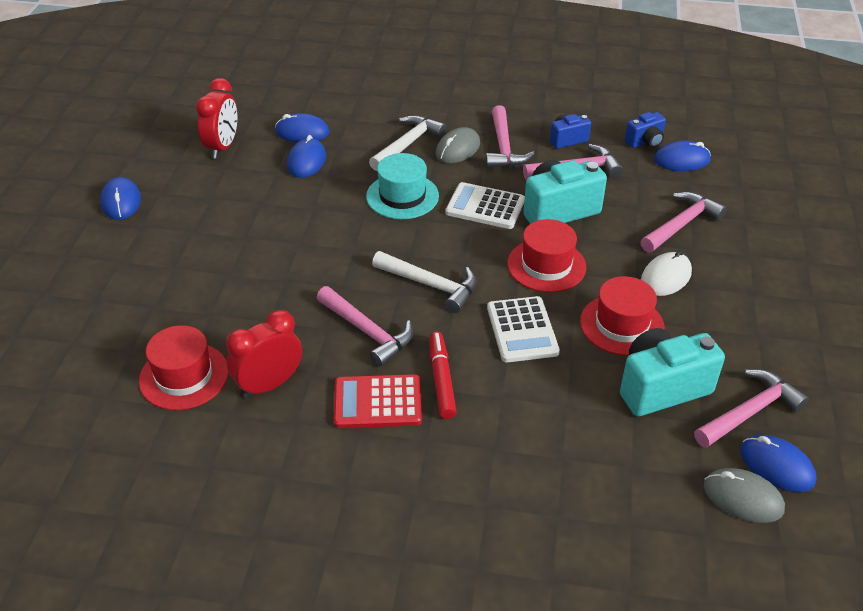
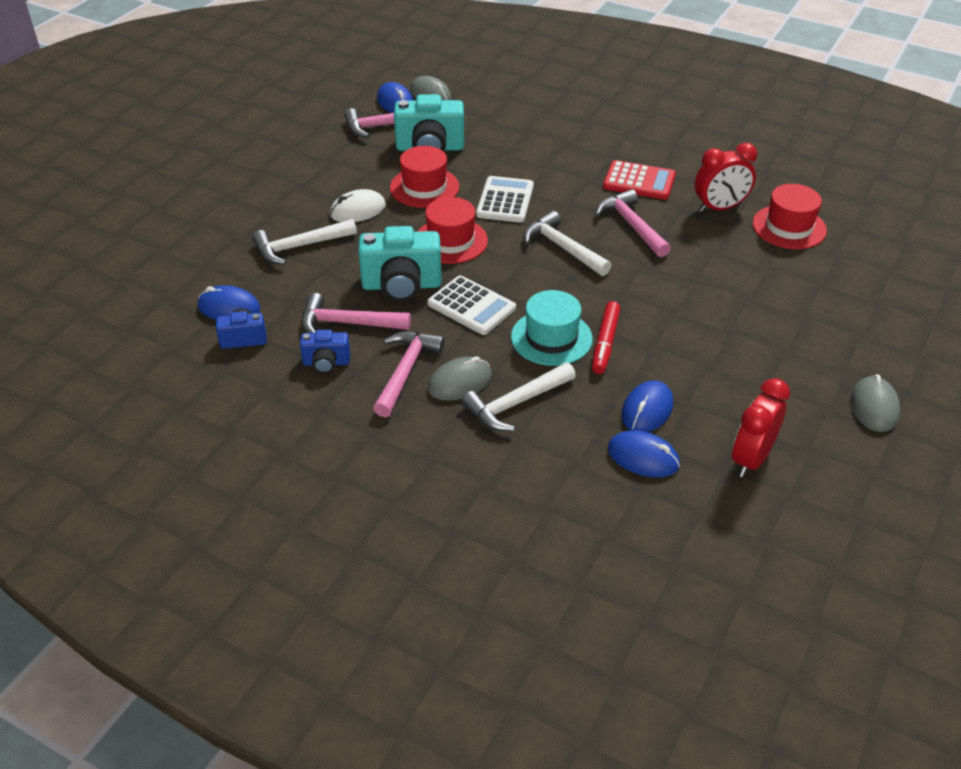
camera: 160 degrees left, 0 degrees up
(121, 201) = (874, 407): blue mouse -> grey mouse
(441, 380) = (585, 184): red marker -> red marker (605, 343)
(681, 224) = (299, 247): pink hammer -> white hammer

